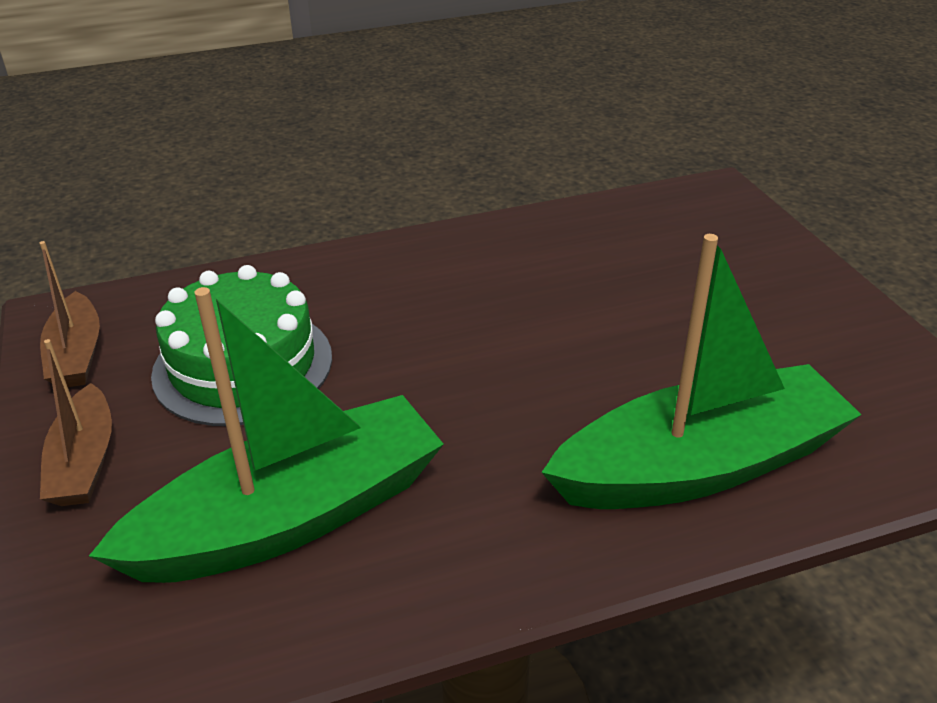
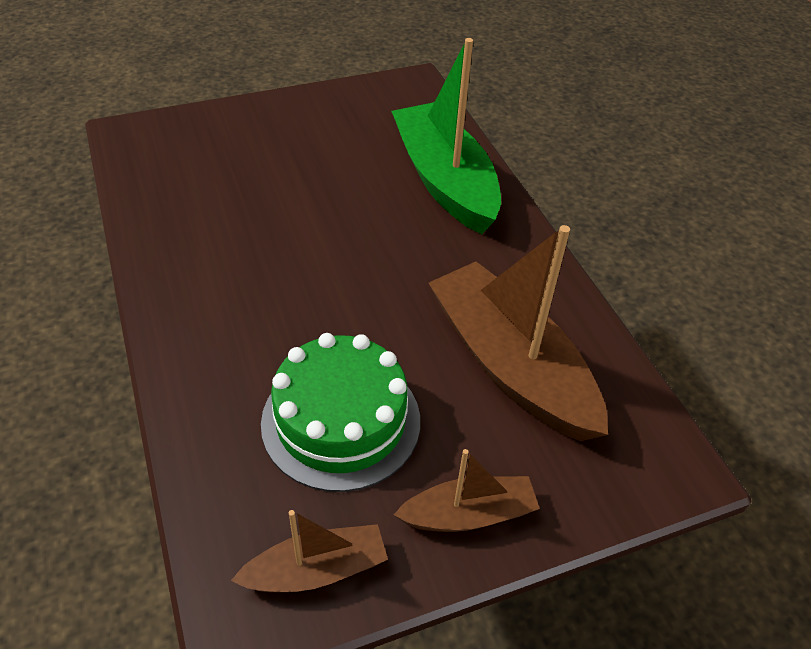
camera: 95 degrees left, 10 degrees up
(291, 517) = (510, 365): green boat -> brown boat

